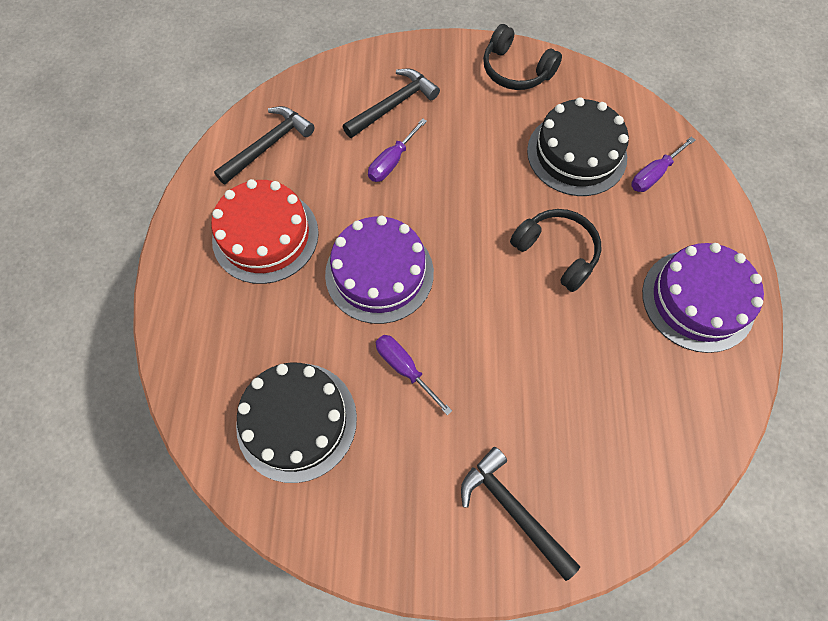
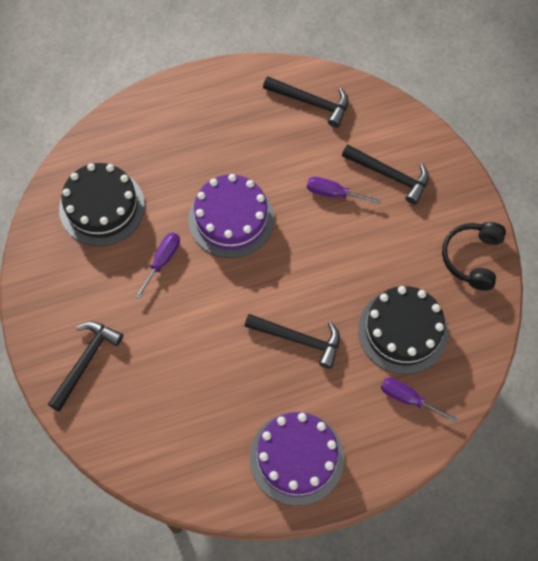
camera: 70 degrees right, 0 degrees up
(265, 236) = (232, 132): red cake -> none
(557, 252) = (299, 339): black headphones -> black hammer

